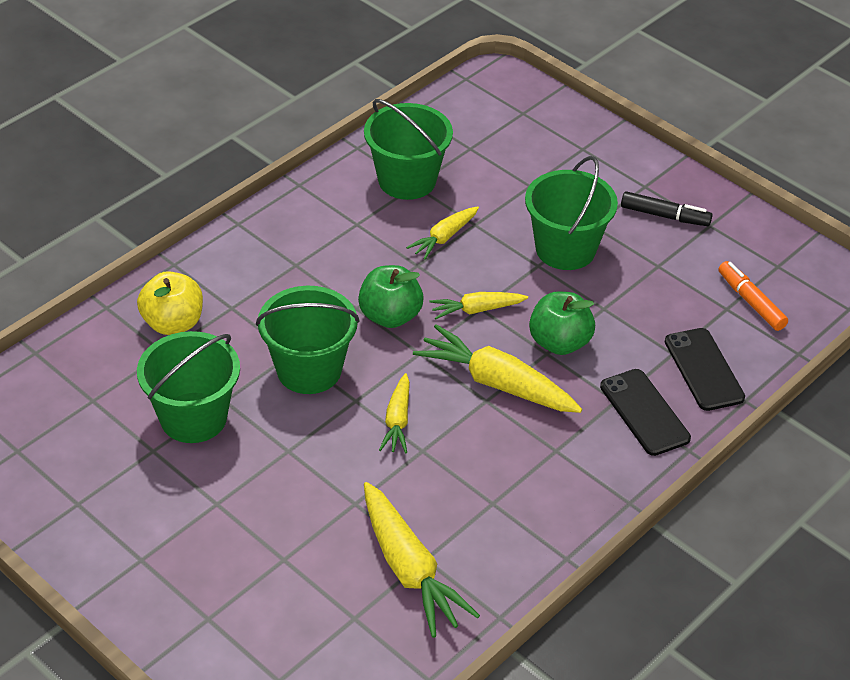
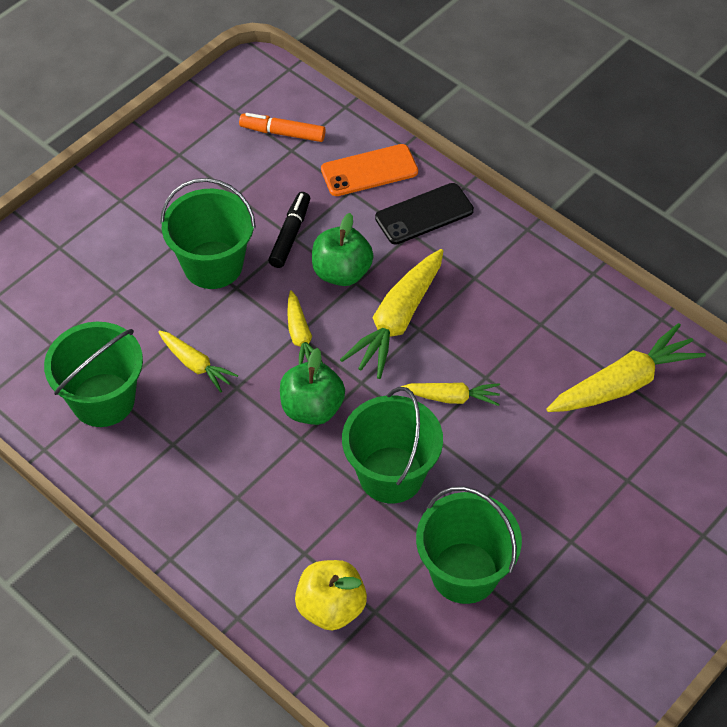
camera: 90 degrees left, 10 degrees up
(665, 216) = (165, 186): black marker -> black marker (290, 235)
(704, 369) = (369, 171): black phone -> orange phone
(751, 302) = (282, 133): orange marker -> orange marker turned 45 degrees clockwise

